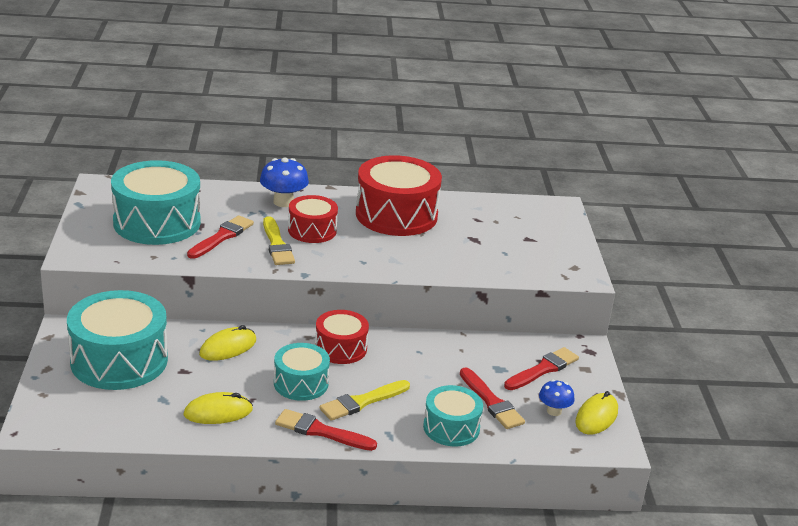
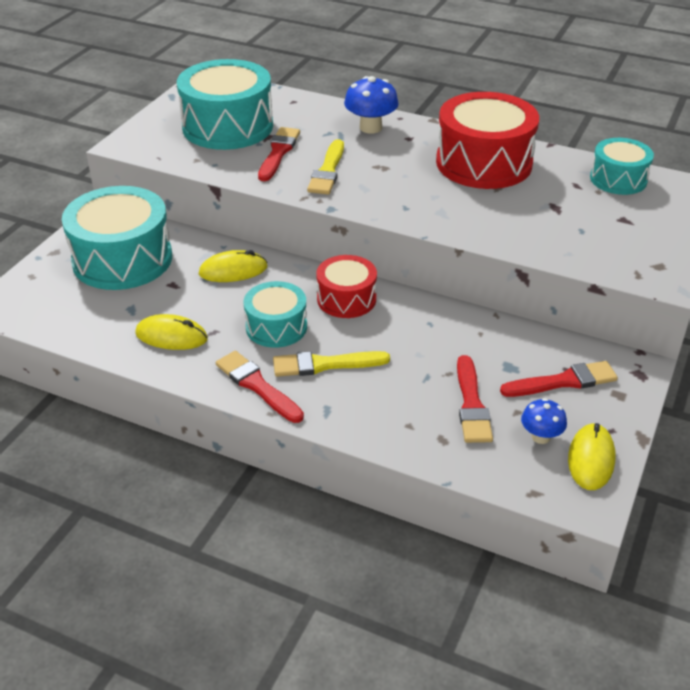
camera: 30 degrees right, 10 degrees up
(222, 237) = (278, 152): red brush -> red brush turned 45 degrees counterclockwise
(312, 230) = (377, 163): red drum -> none
(451, 428) = (402, 422): turquoise drum -> turquoise drum (618, 179)
(596, 417) = (591, 459): yellow mouse -> yellow mouse turned 45 degrees counterclockwise

